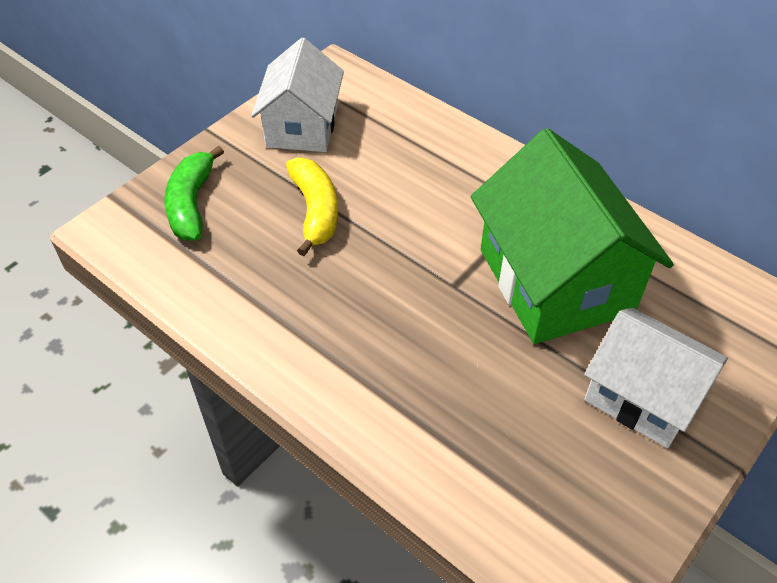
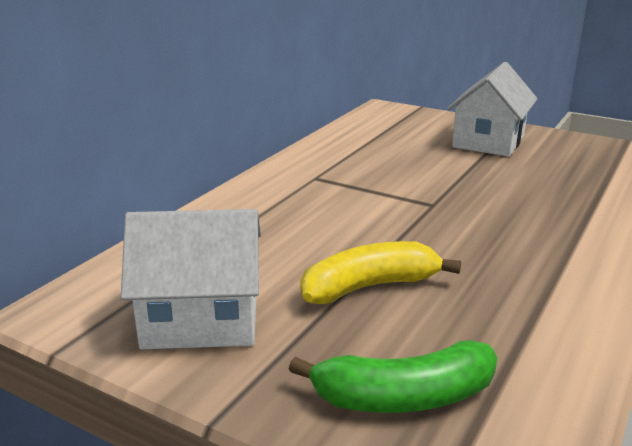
camera: 100 degrees left, 25 degrees down
(555, 281) = (399, 167): green house -> none

